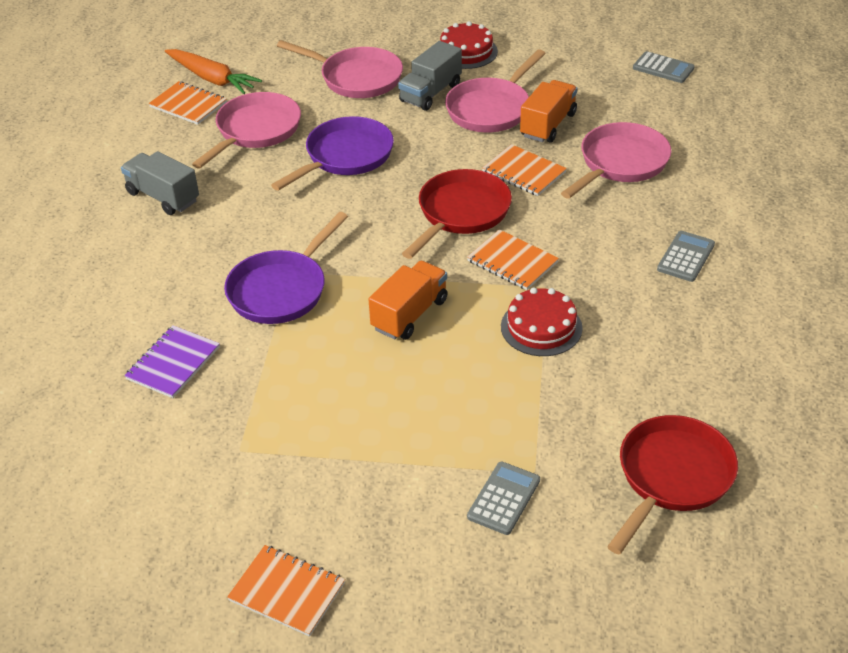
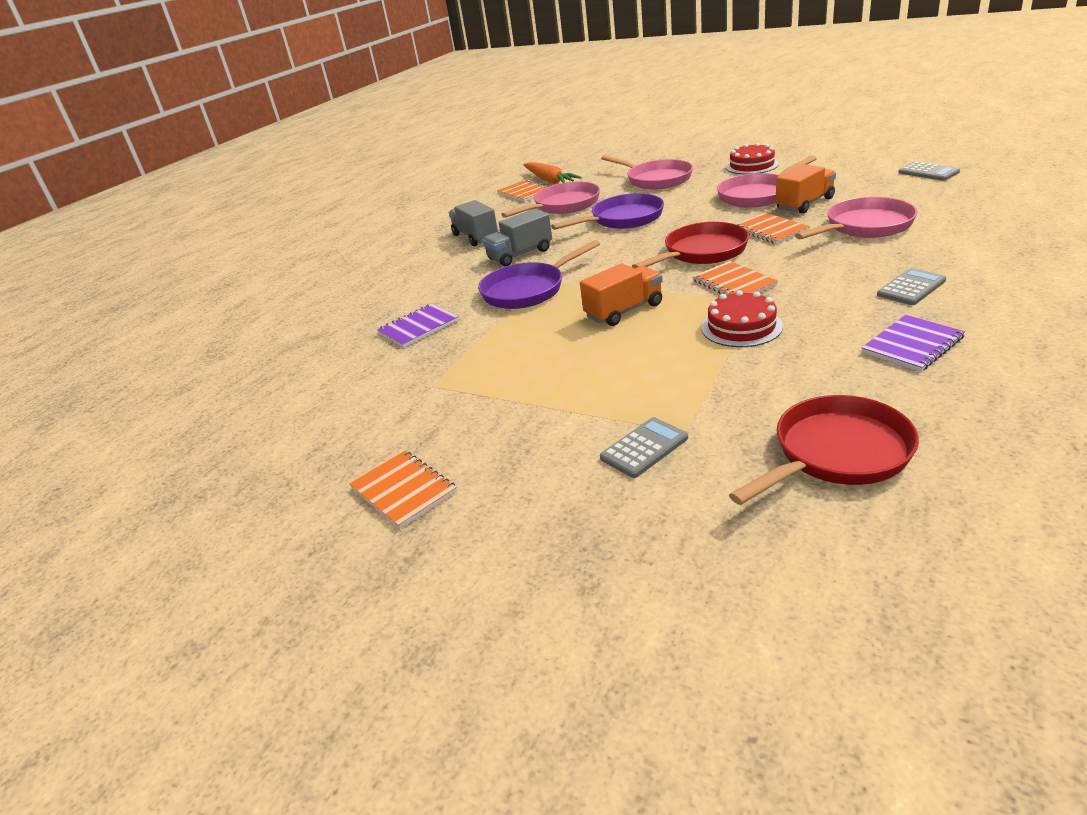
camera: 25 degrees right, 10 degrees down
(430, 93) = (710, 187): grey truck -> grey truck (520, 254)
(703, 336) = (912, 345): none -> purple notebook

